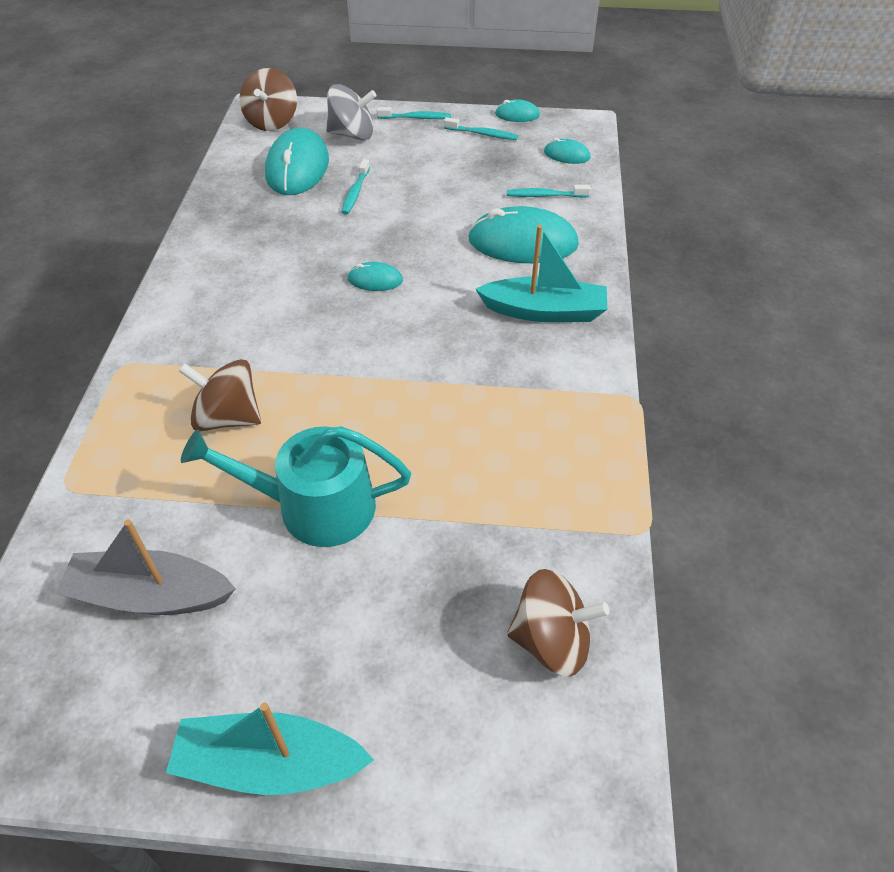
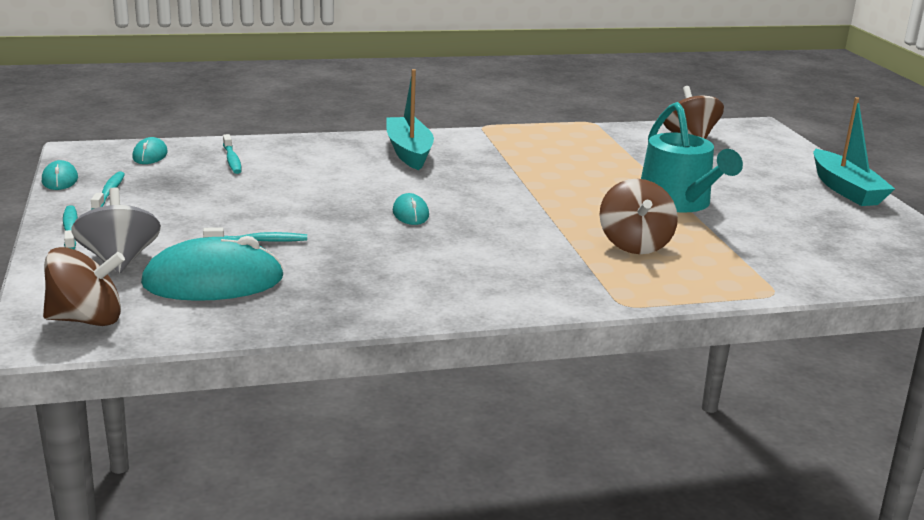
camera: 110 degrees left, 25 degrees down
(150, 595) = (808, 239): grey boat -> none
(522, 242) = (316, 164): turquoise mouse -> none

